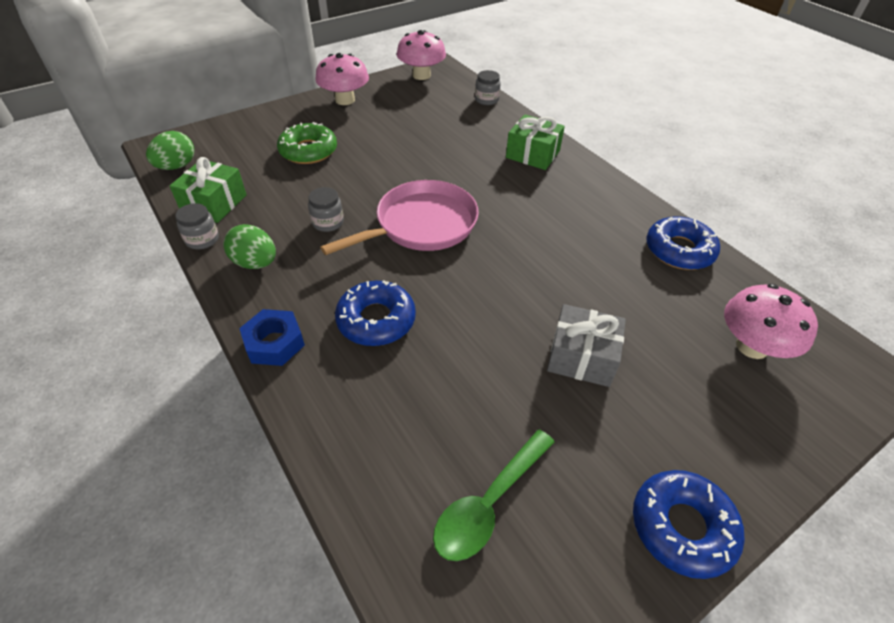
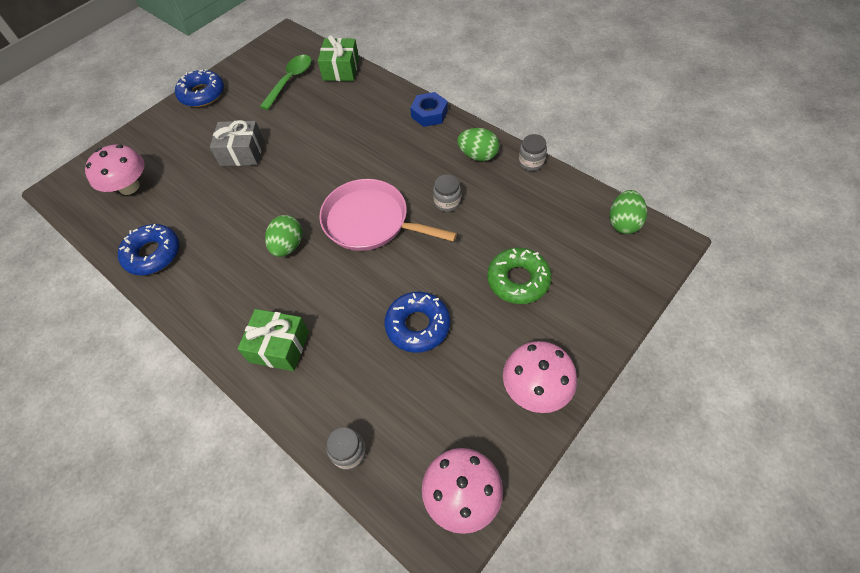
camera: 170 degrees right, 10 degrees up
(214, 203) = (552, 194): green gift -> green gift (341, 69)
(376, 320) = (375, 141): blue donut -> blue donut (418, 325)
(422, 224) = (370, 221): pink pan -> pink pan turned 75 degrees clockwise
(518, 223) = (288, 246): none -> green egg

